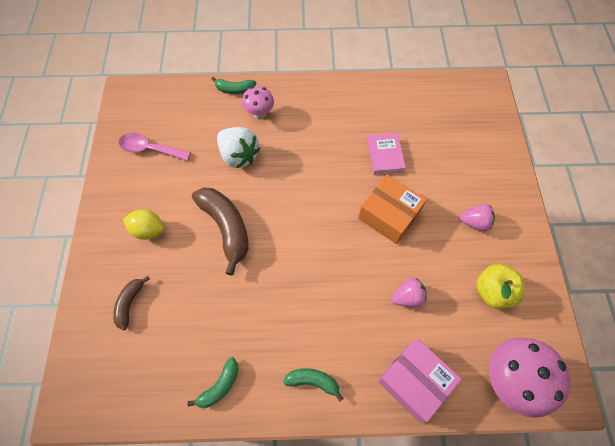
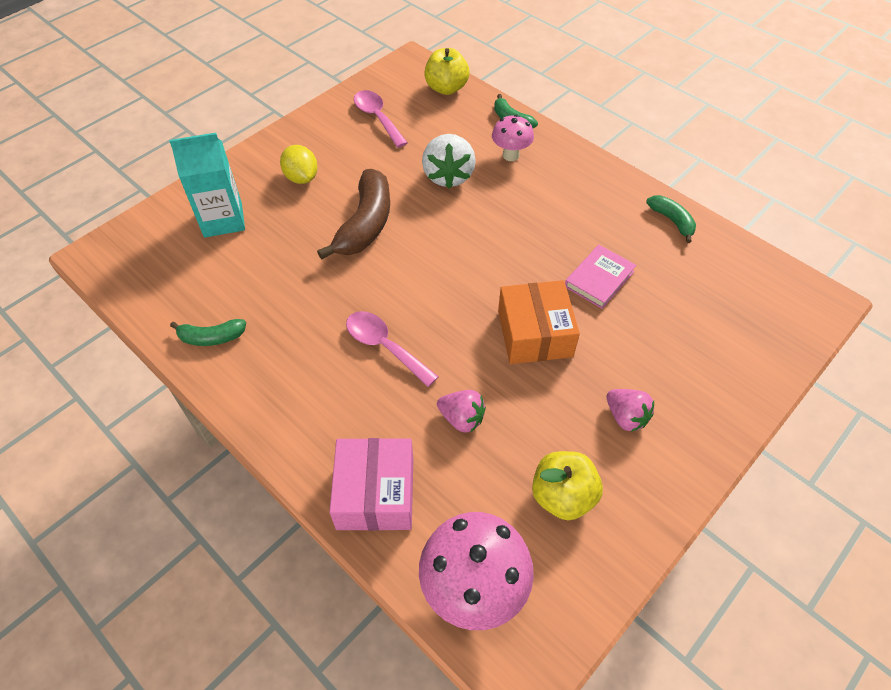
camera: 45 degrees right, 10 degrees down
(130, 303) = (223, 220): brown banana -> turquoise carton
(171, 95) = (446, 88): none -> yellow apple
(313, 381) = (286, 405): green banana -> green banana (672, 221)
(324, 294) = (384, 346): none -> pink spoon

